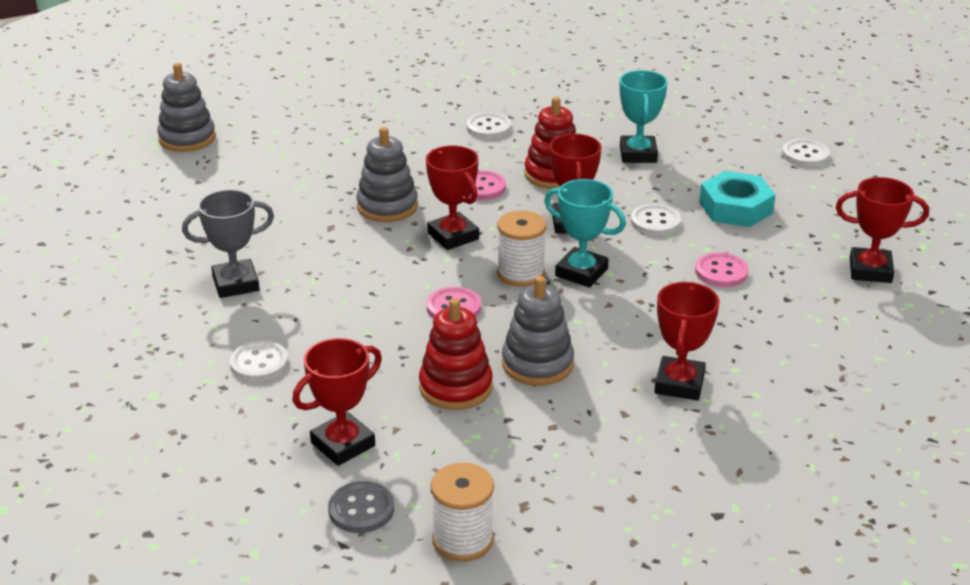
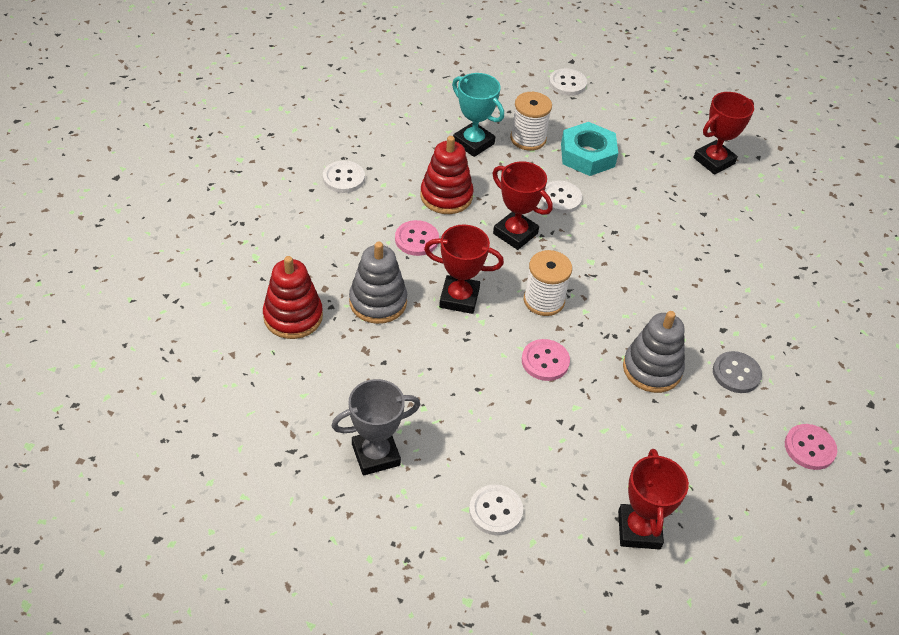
camera: 50 degrees left, 15 degrees up
(187, 138) = (118, 339): grey stacking toy -> none
(236, 284) = (376, 454): grey trophy -> grey trophy turned 45 degrees clockwise
(361, 509) = (718, 569): grey button -> grey button (736, 373)
(456, 387) = (635, 426): red stacking toy -> red stacking toy (293, 316)
(463, 540) = (793, 538): white spool -> white spool (528, 139)
(581, 272) = (576, 273): turquoise trophy -> none
(679, 384) = (738, 323): red trophy -> none
(721, 272) = (647, 216): pink button -> pink button (809, 448)

